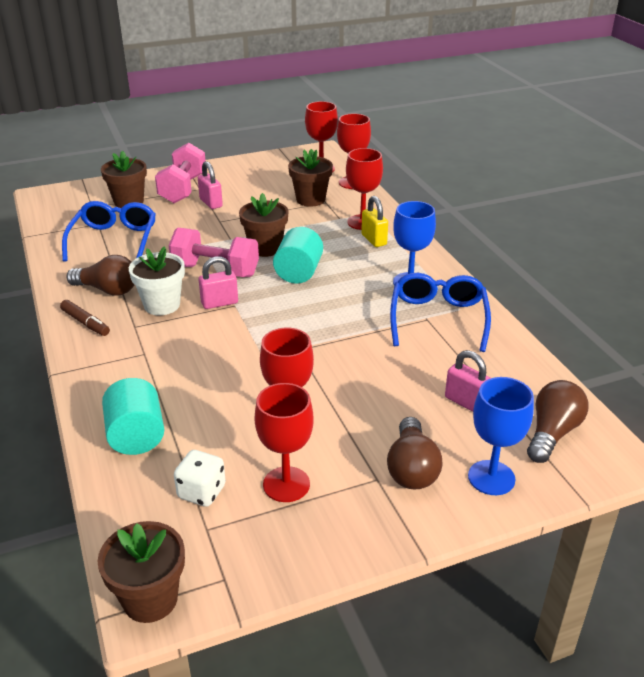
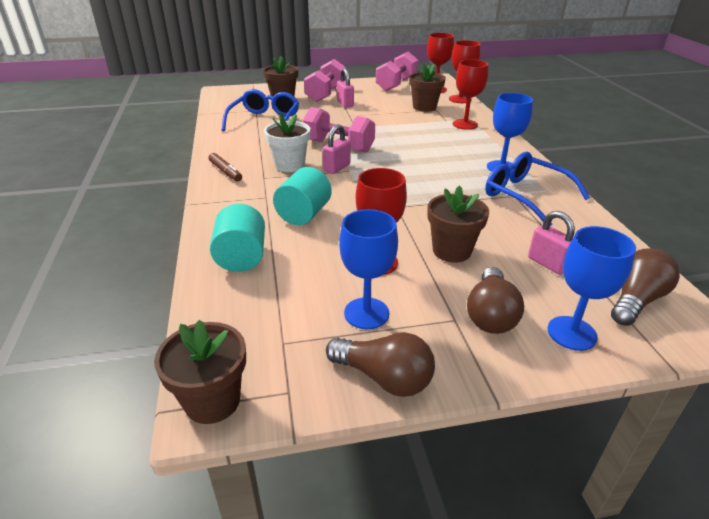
camera: 10 degrees right, 0 degrees up
(107, 290) = (250, 151): brown light bulb -> brown light bulb (384, 377)
(201, 492) = (286, 310): white dice -> none
(219, 303) = (337, 168): pink padlock -> pink padlock turned 45 degrees counterclockwise
(265, 248) = (382, 135): brown flower pot -> brown flower pot (452, 251)
(270, 165) = (396, 84): none -> pink dumbbell
(286, 484) = (366, 313): red goblet -> blue goblet
(298, 273) = (406, 153): turquoise cylinder -> turquoise cylinder (304, 214)
(374, 240) = (473, 136): yellow padlock -> none
(438, 318) = (525, 196): blue glasses -> blue glasses turned 60 degrees counterclockwise

